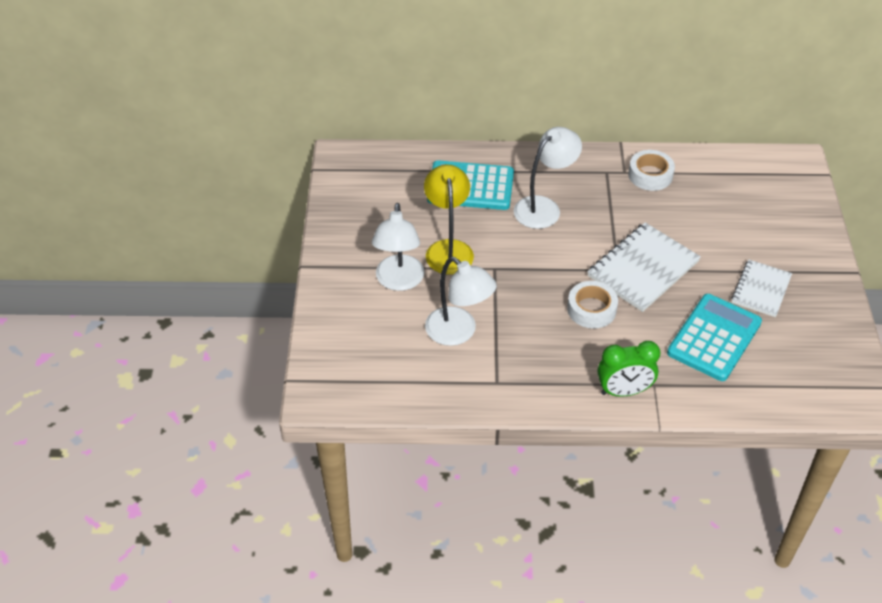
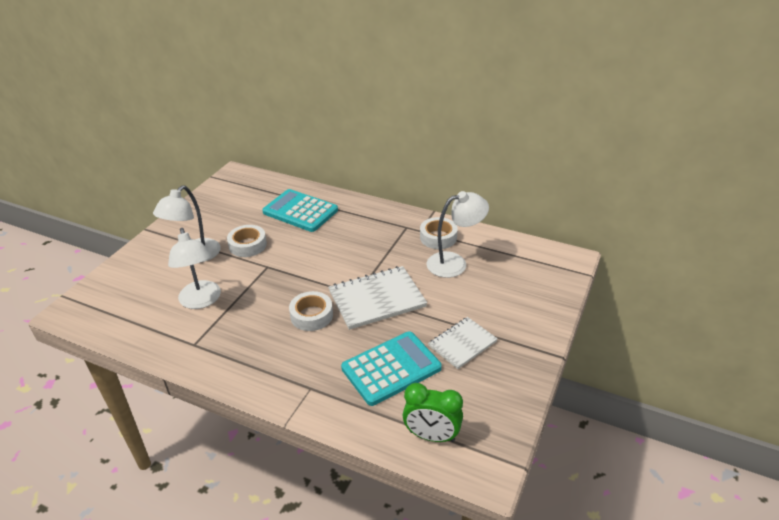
camera: 25 degrees right, 10 degrees down
(448, 249) = (248, 245): yellow lamp -> white tape
(544, 207) = (339, 237): white lamp -> white lamp (454, 263)
(624, 391) = (281, 384): green clock -> green clock (431, 436)

